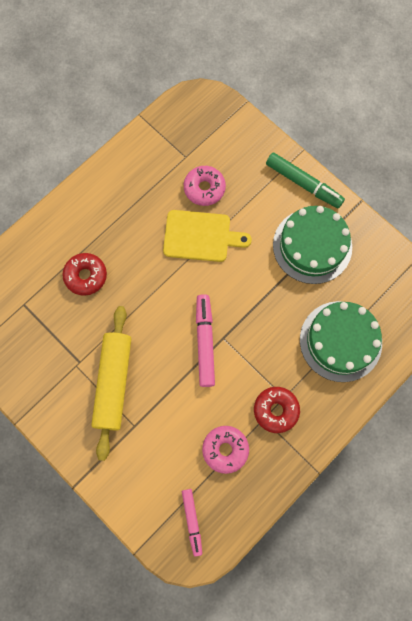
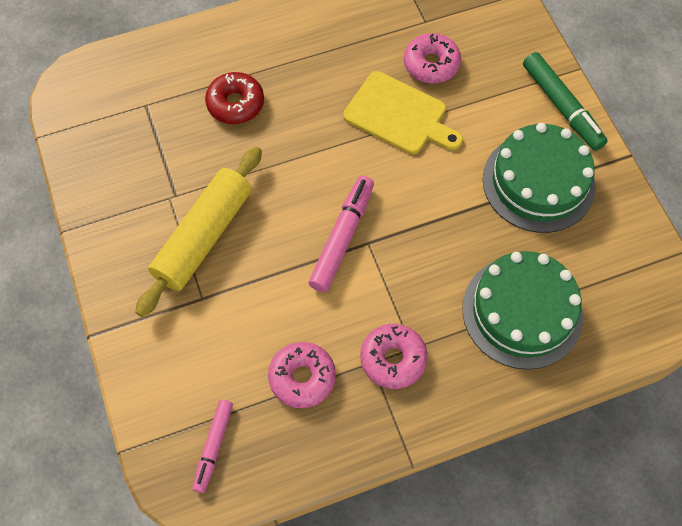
camera: 25 degrees right, 10 degrees down
(276, 410) = (393, 359): red donut -> pink donut

